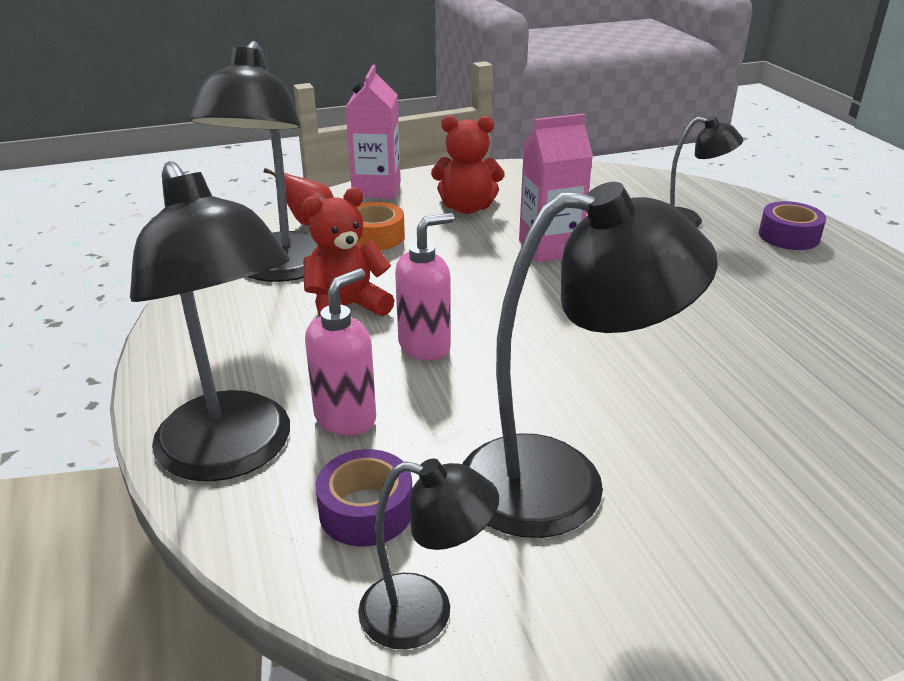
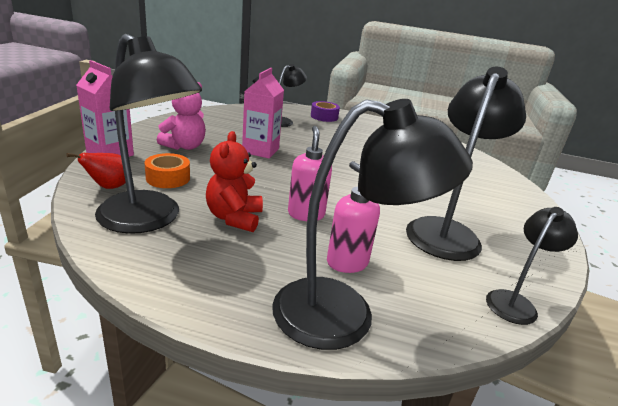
camera: 60 degrees left, 5 degrees down
(366, 510) = (431, 288): purple tape -> none
(467, 208) = (184, 146): red teddy bear -> pink teddy bear

